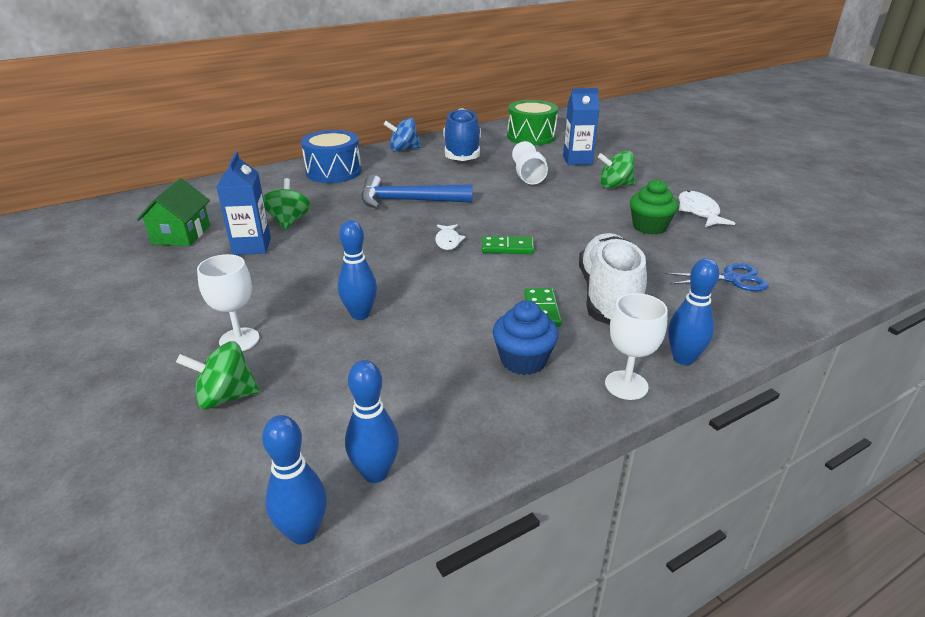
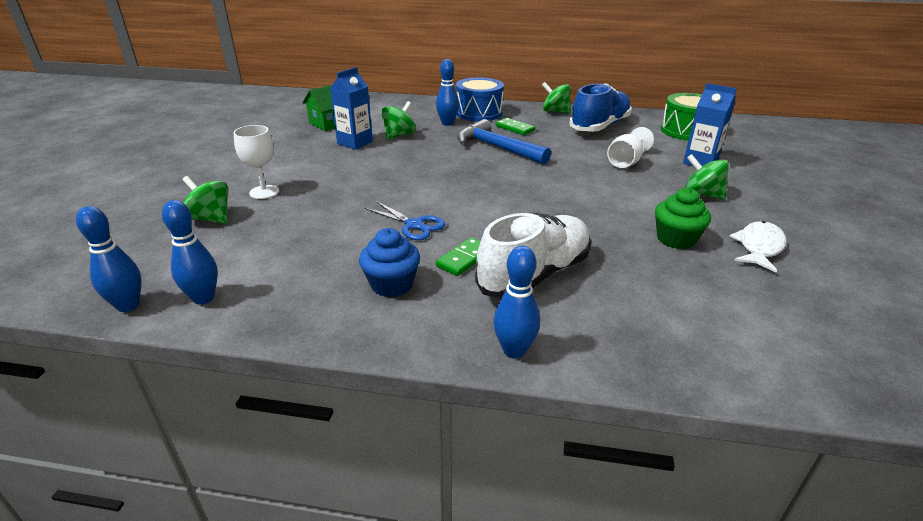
camera: 40 degrees right, 0 degrees up
(360, 314) = (345, 207): blue bowling pin -> blue bowling pin (447, 123)
(403, 149) = (555, 112): blue spinning top -> green spinning top
(448, 241) = (479, 184): white fish -> none
(507, 247) = (515, 206): green domino -> green domino (515, 128)
(626, 385) = (433, 341): white goblet -> none
(732, 279) = (685, 316): blue scissors -> blue scissors (414, 225)

